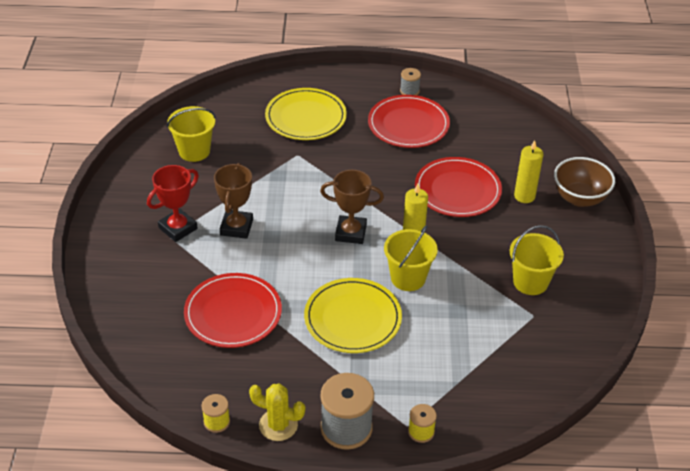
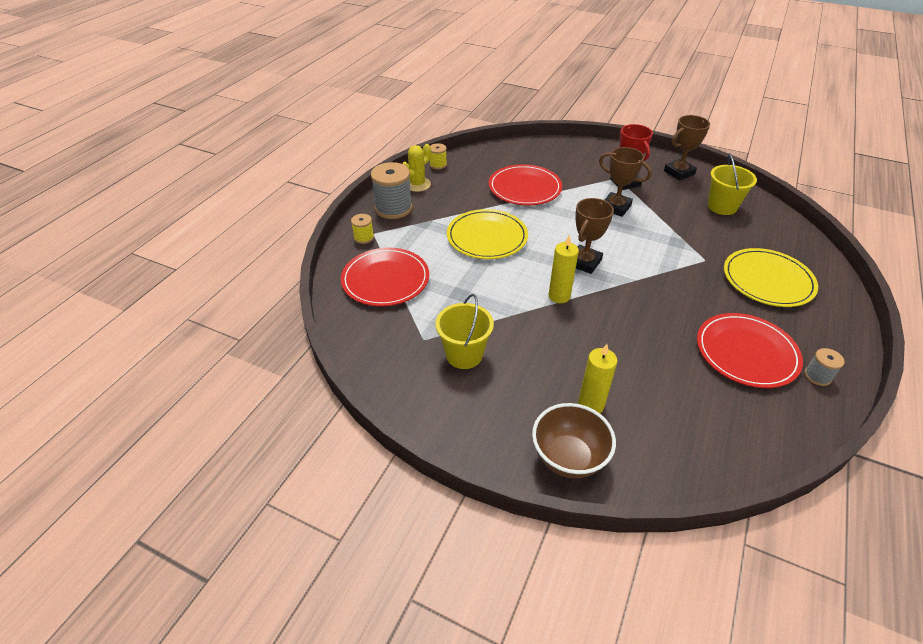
camera: 115 degrees right, 0 degrees up
(134, 188) = (679, 172): none -> brown trophy
(408, 278) = (513, 278): yellow bucket -> none
(457, 190) = (619, 352): red plate -> red plate (385, 279)

